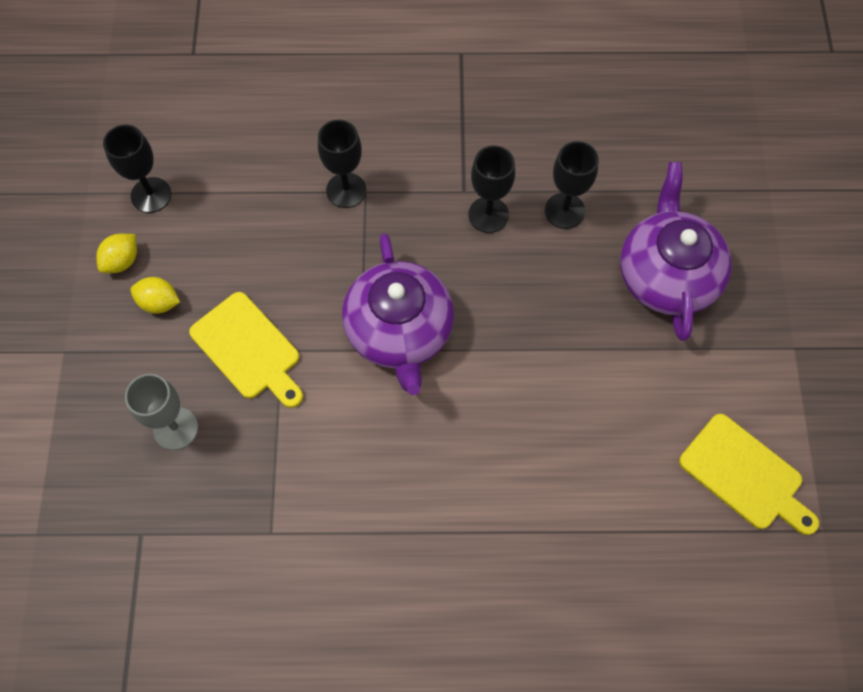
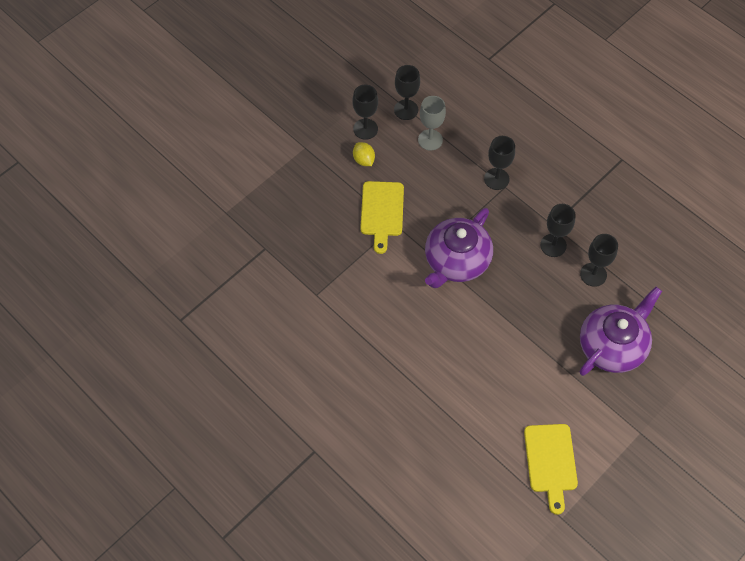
camera: 45 degrees right, 5 degrees down
(122, 261) = (365, 129): yellow lemon -> black goblet
(175, 428) = (319, 218): grey goblet -> grey goblet (430, 140)

